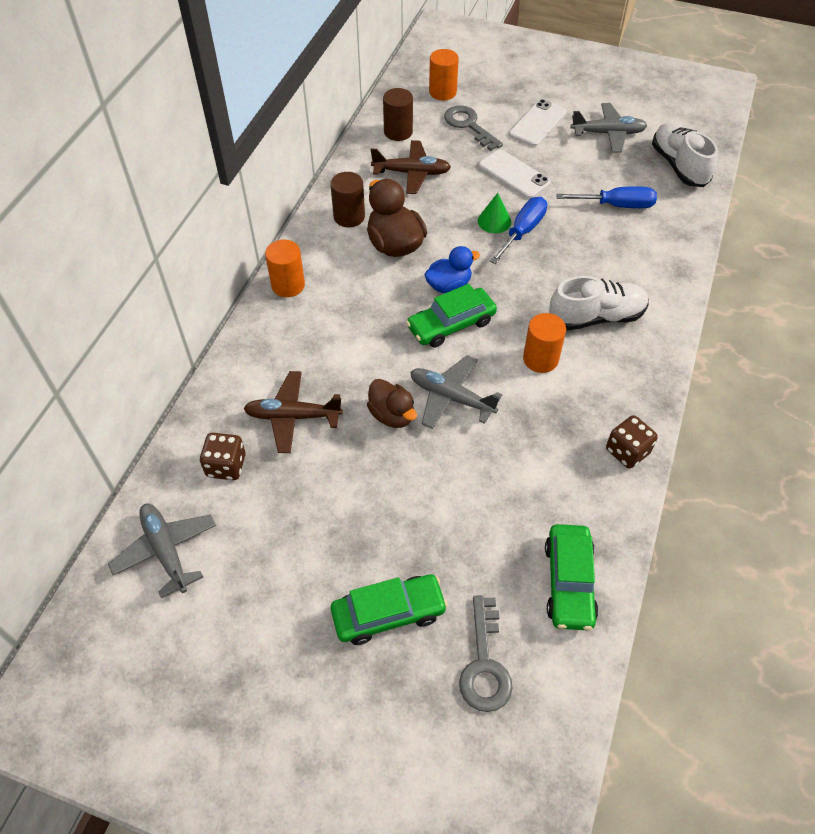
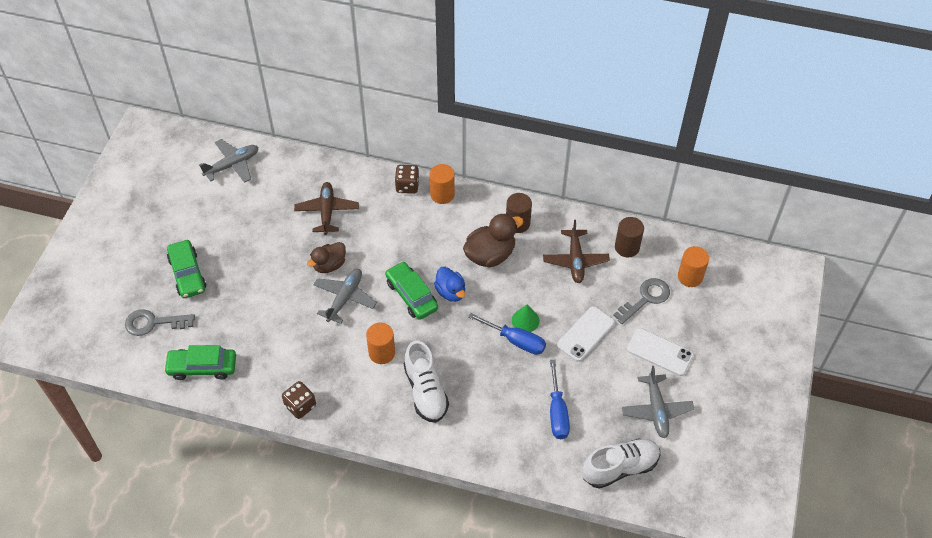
camera: 85 degrees right, 0 degrees up
(226, 466) = (289, 183): brown dice -> brown dice (407, 186)

